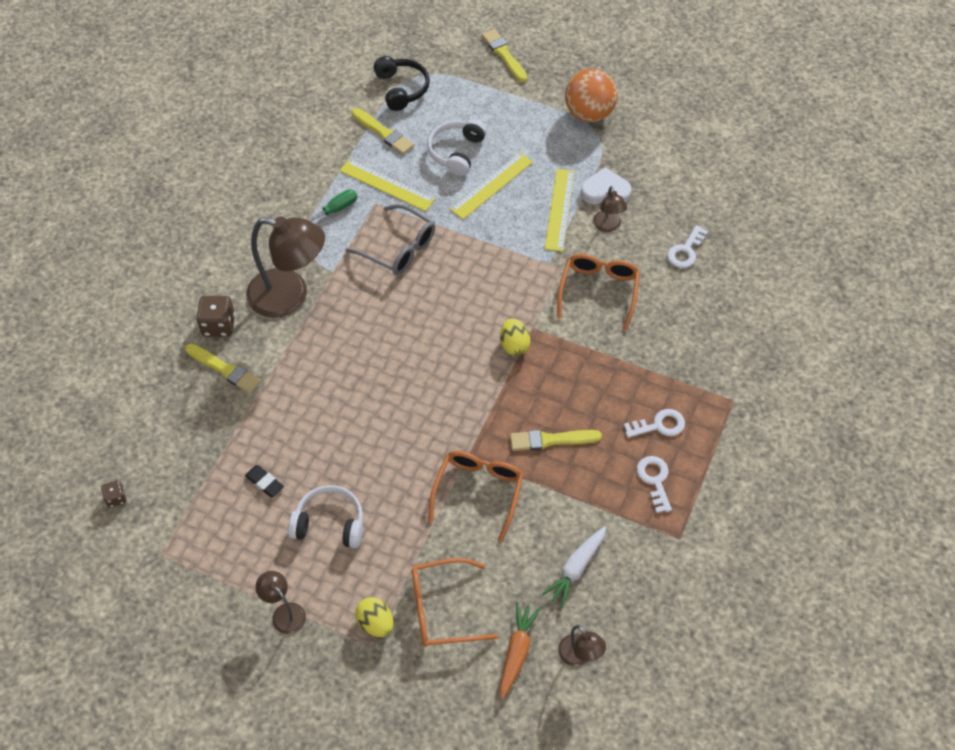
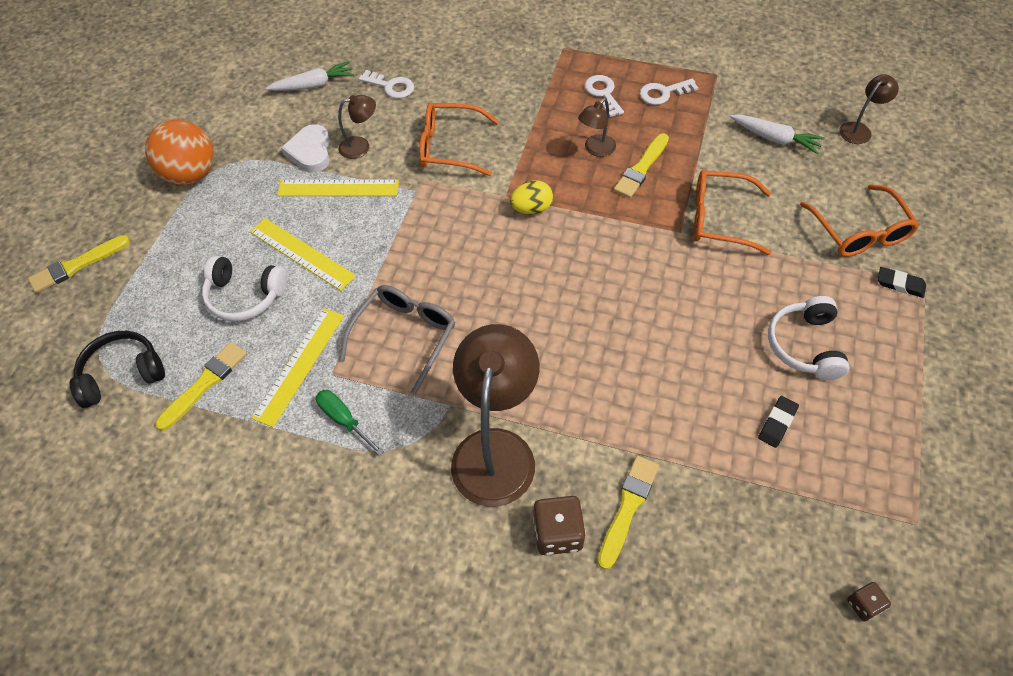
camera: 95 degrees left, 0 degrees up
(284, 613) = (927, 370): brown lamp -> brown lamp (596, 149)
(375, 623) = (900, 284): yellow egg -> black eraser
(517, 652) = (876, 172): orange carrot -> none
(551, 440) = (641, 168): yellow brush -> yellow brush turned 45 degrees clockwise
(692, 193) = (313, 85): none -> white carrot

